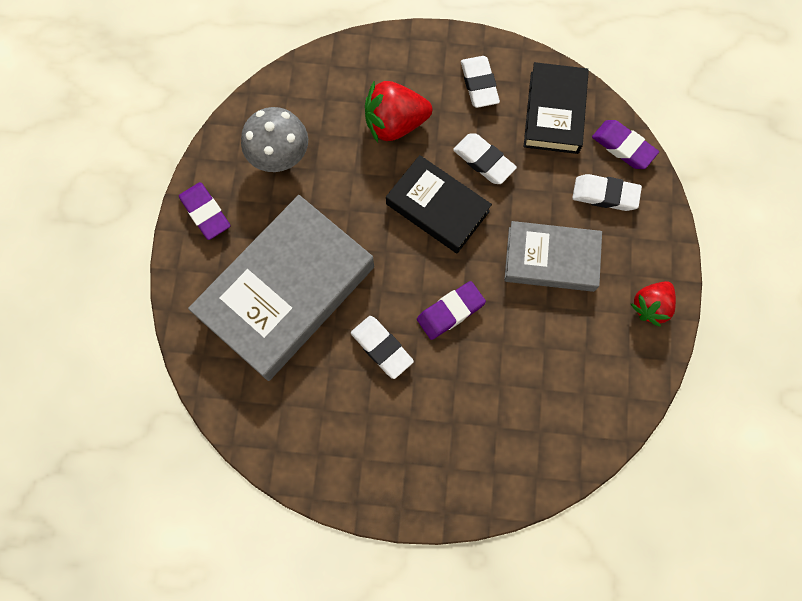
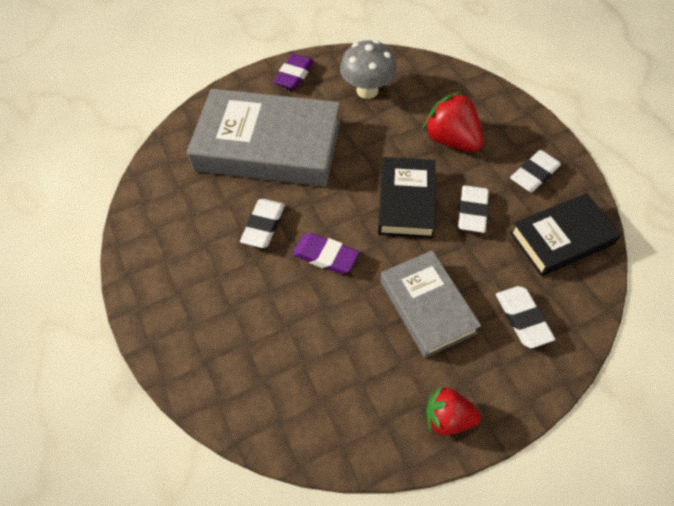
camera: 60 degrees right, 15 degrees down
(623, 147) = (581, 309): purple eraser -> none

